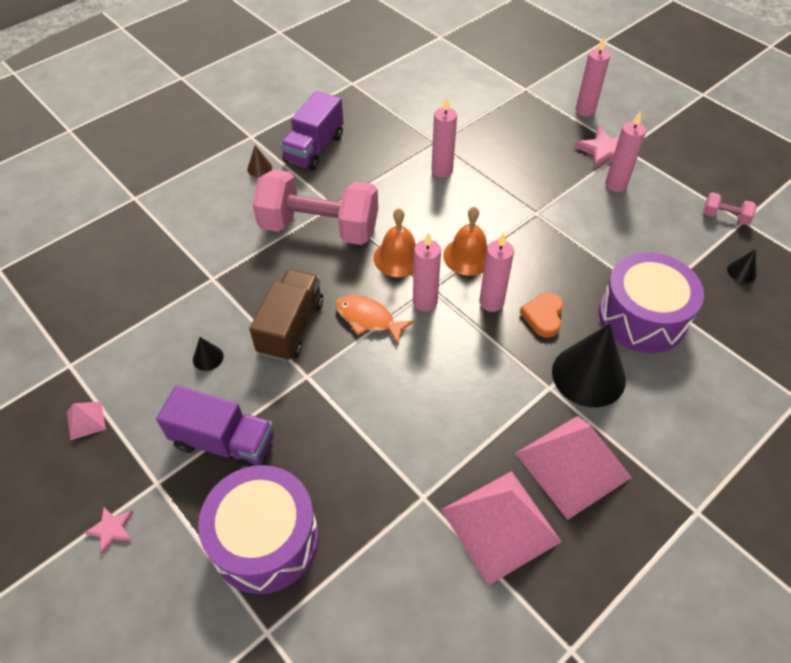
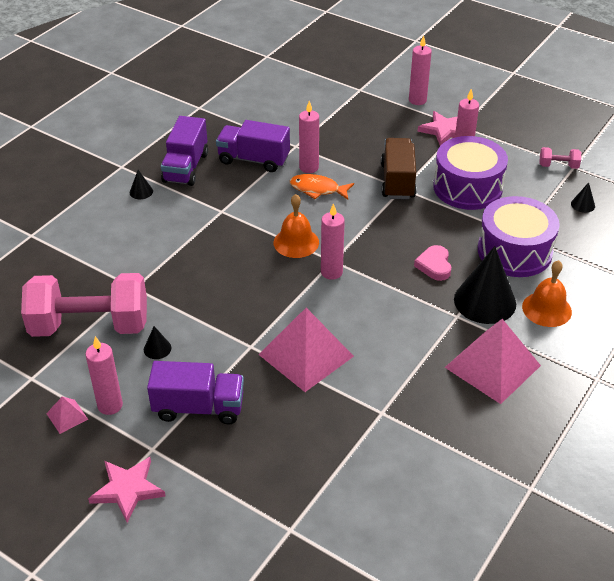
camera: 15 degrees left, 10 degrees down
(112, 529) = (127, 489): pink star -> pink star, size x1.76
(259, 168) = (141, 192): brown cone -> black cone
(265, 539) = (263, 468): purple drum -> purple drum (467, 187)
(291, 327) = (222, 312): brown truck -> brown truck (397, 181)
(319, 228) = (216, 231): pink dumbbell -> pink dumbbell (90, 326)
(368, 319) = (287, 294): orange fish -> orange fish (317, 189)
(387, 151) = (254, 160): none -> purple truck
(468, 256) = (356, 231): orange bell -> orange bell (546, 309)
(491, 302) = (388, 263): pink candle -> pink candle (110, 405)
(500, 525) = (449, 418): pink pyramid -> pink pyramid (306, 355)
(543, 316) = (434, 265): orange heart -> pink heart

